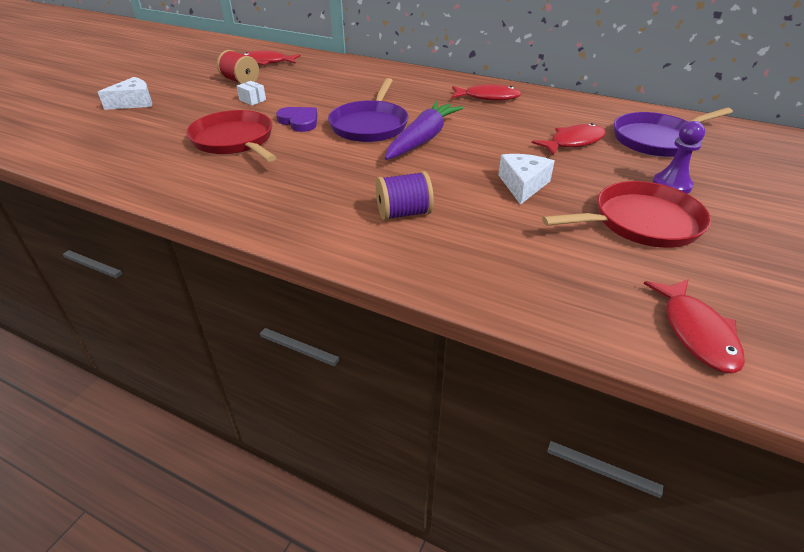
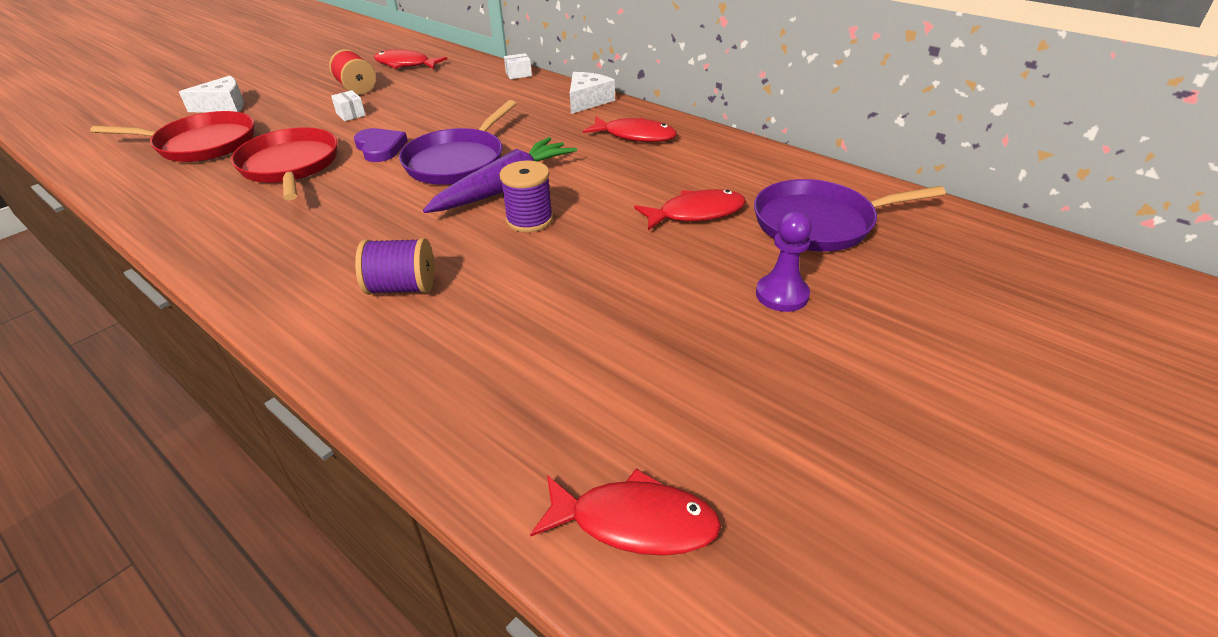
camera: 15 degrees right, 0 degrees up
(364, 63) = (518, 74): none -> white box
(459, 158) = (529, 220): none -> purple spool
(523, 185) = (579, 268): white cheese -> white cheese (587, 101)
(641, 222) = (693, 344): red pan -> red pan (202, 144)
(696, 332) = (635, 522): red fish -> red fish turned 90 degrees counterclockwise

